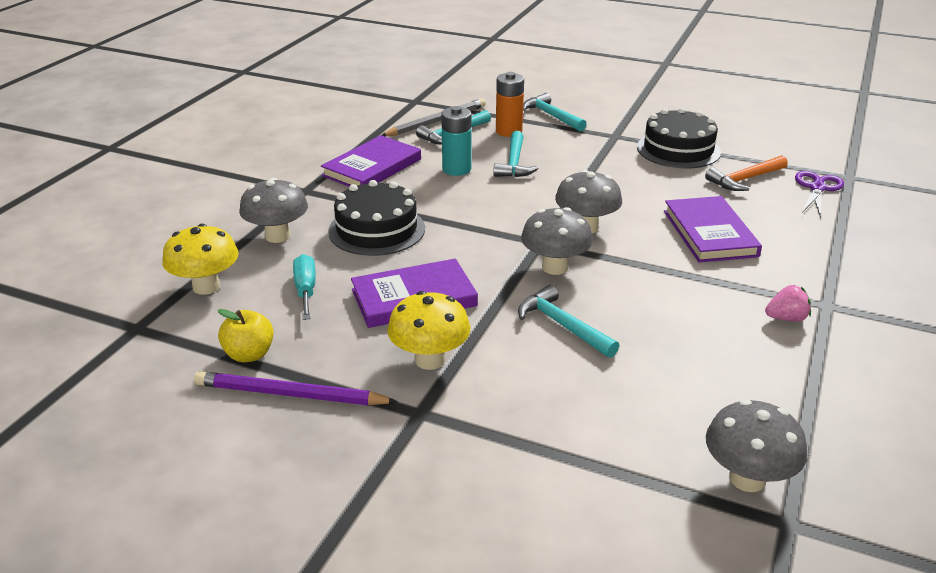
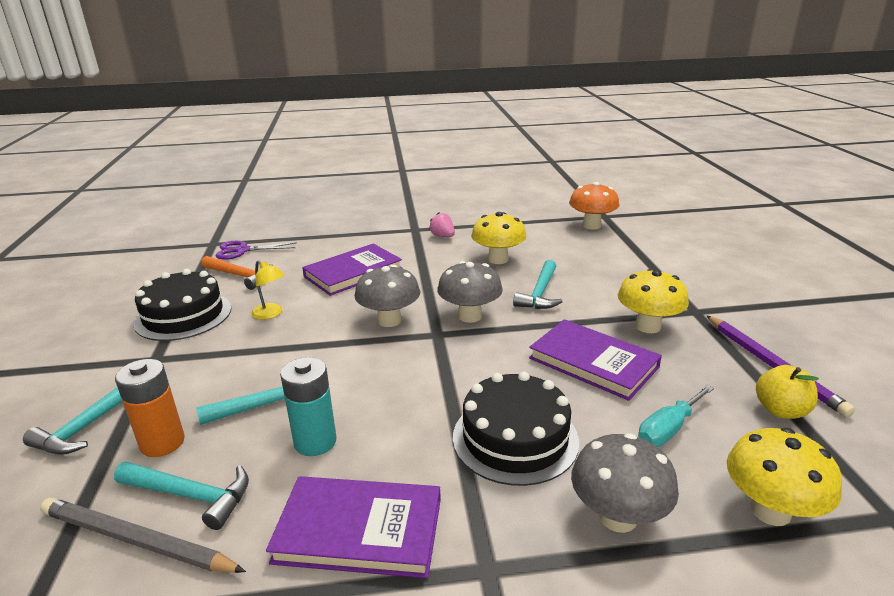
camera: 120 degrees left, 5 degrees down
(649, 181) = (271, 314): none -> yellow lamp
(676, 333) = (498, 259): none -> yellow mushroom
(747, 478) = (591, 226): grey mushroom -> orange mushroom

